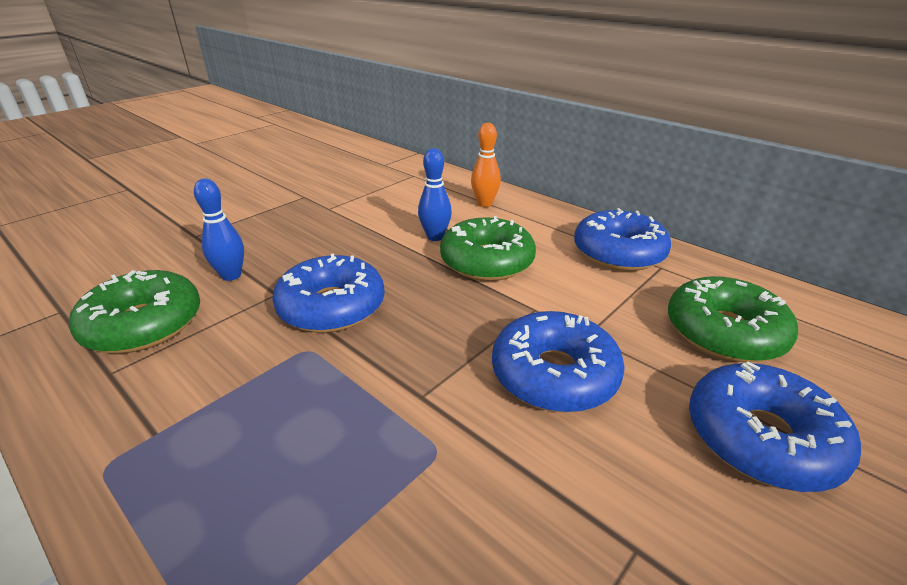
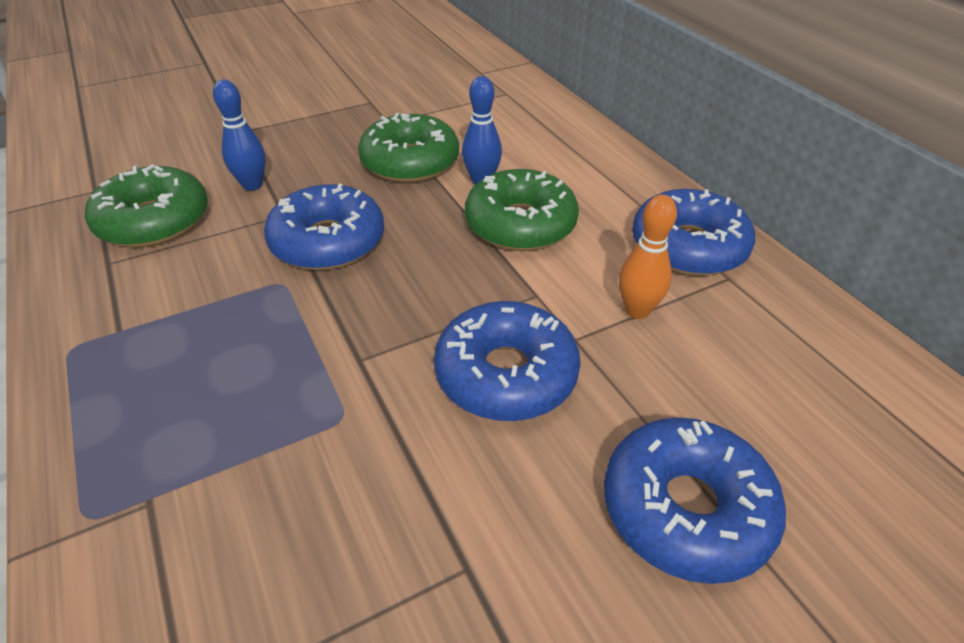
camera: 20 degrees right, 10 degrees up
(484, 204) = (566, 148): orange bowling pin -> orange bowling pin (637, 310)
(724, 332) = (743, 379): green donut -> green donut (410, 162)

